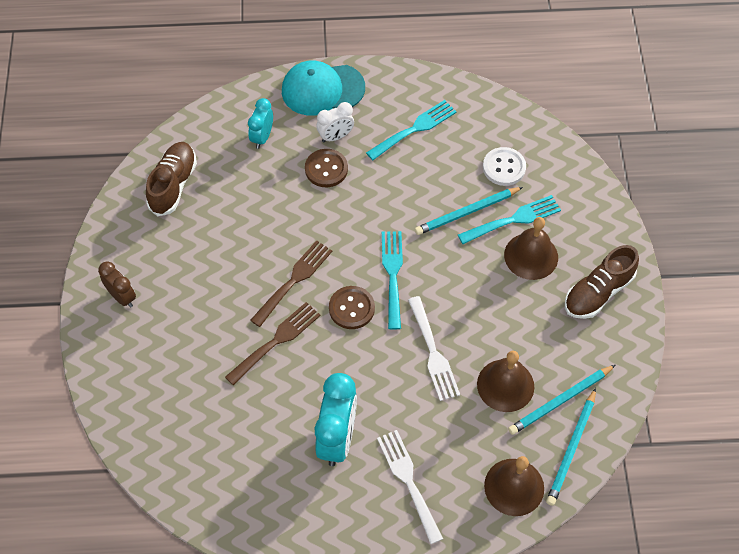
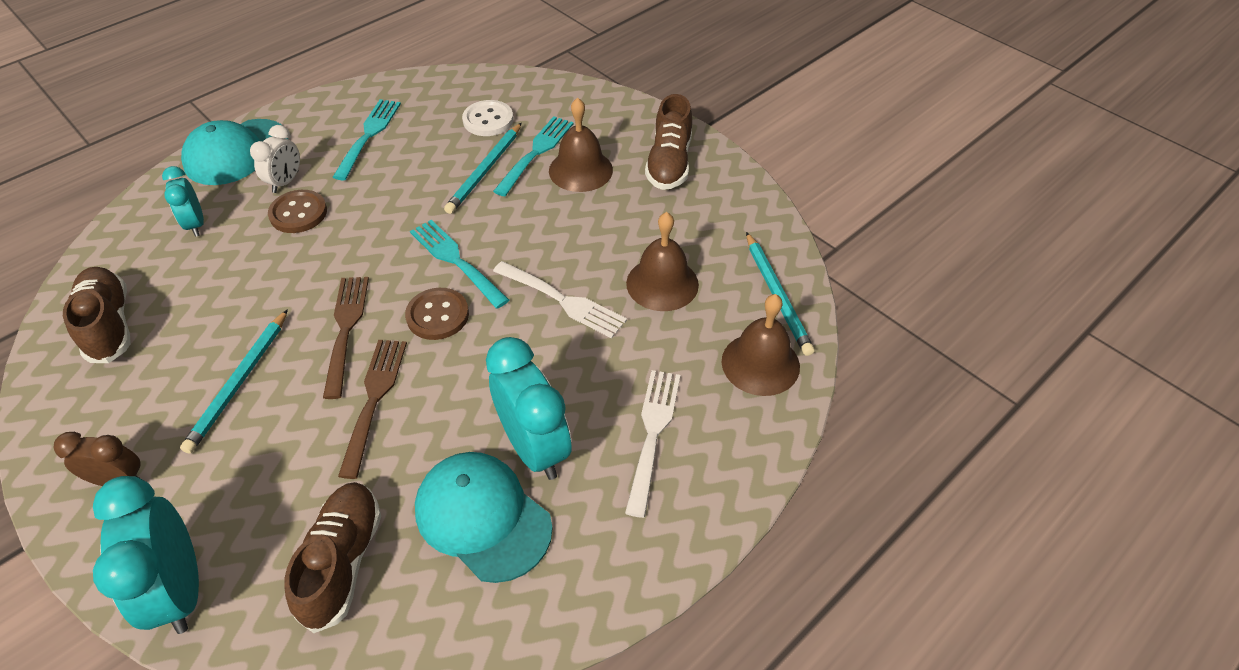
camera: 40 degrees left, 10 degrees down
(113, 384) = (180, 590): none -> turquoise clock
(194, 429) = (342, 562): none -> brown shoe
(278, 458) = (483, 517): none -> turquoise cap
(408, 481) = (653, 434): white fork -> white fork turned 75 degrees clockwise
(560, 401) = (725, 264): turquoise pencil -> turquoise pencil (239, 383)

